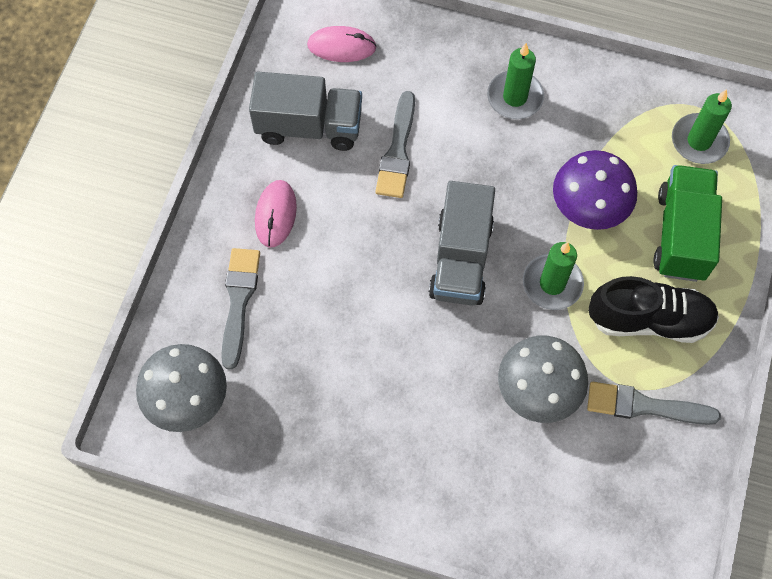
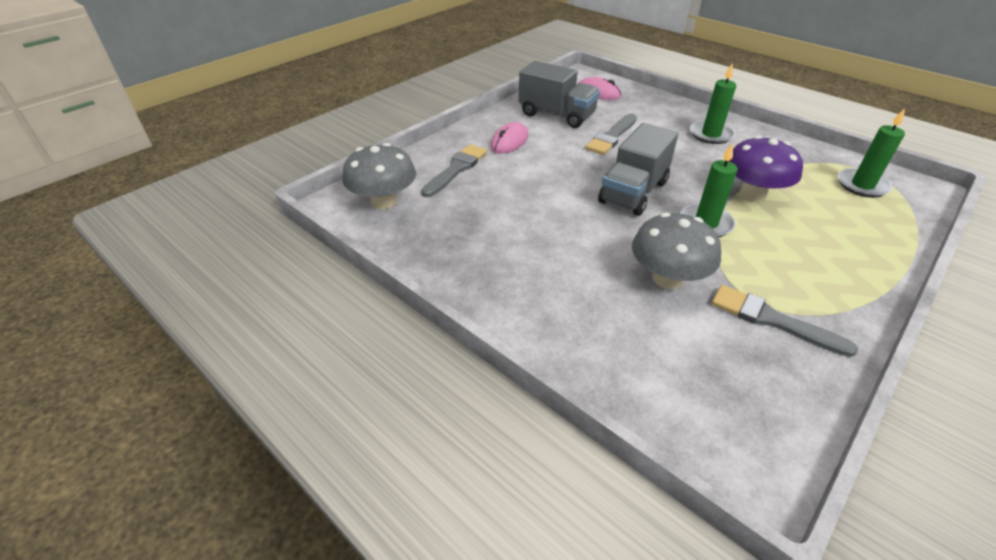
camera: 25 degrees right, 25 degrees down
(649, 319) = (792, 267): black shoe -> none
(681, 235) = (835, 228): green truck -> none

